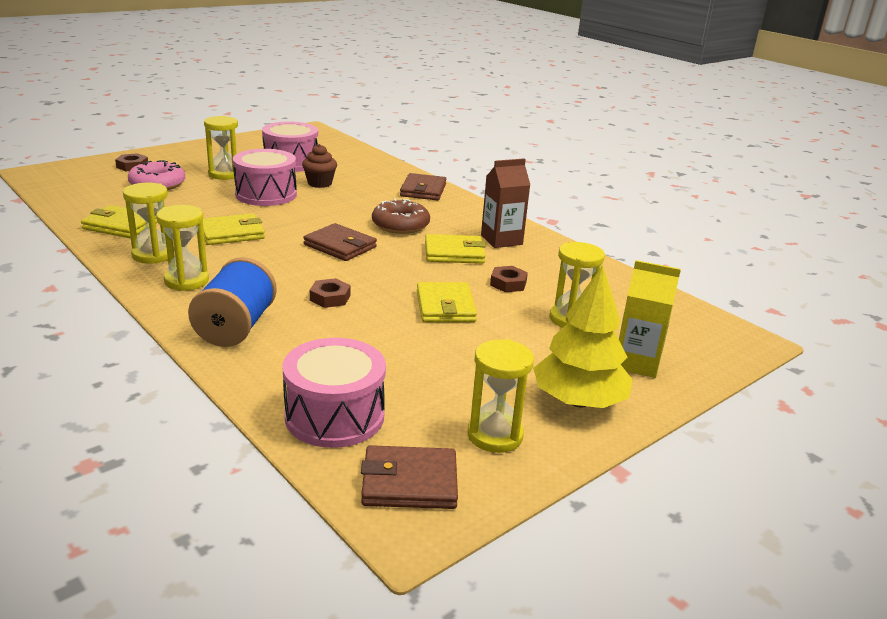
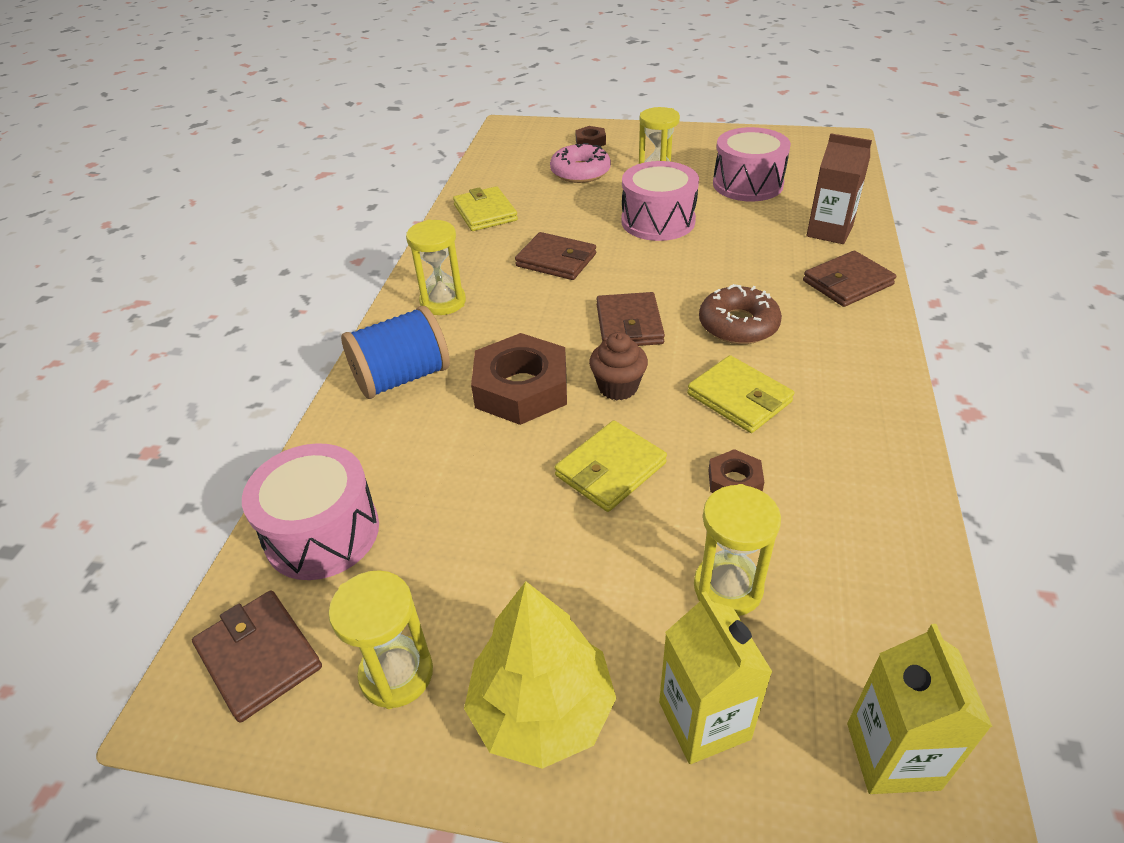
camera: 55 degrees right, 15 degrees up
(153, 255) = (461, 258): yellow hourglass -> none
(231, 233) = (556, 260): yellow wallet -> brown wallet
(319, 183) = (735, 226): brown cupcake -> brown cupcake (618, 387)
(330, 298) = (521, 388): brown nut -> brown nut, size x2.06
(501, 240) = (833, 409): brown carton -> brown carton (829, 231)
(701, 333) = (892, 756): none -> yellow carton

